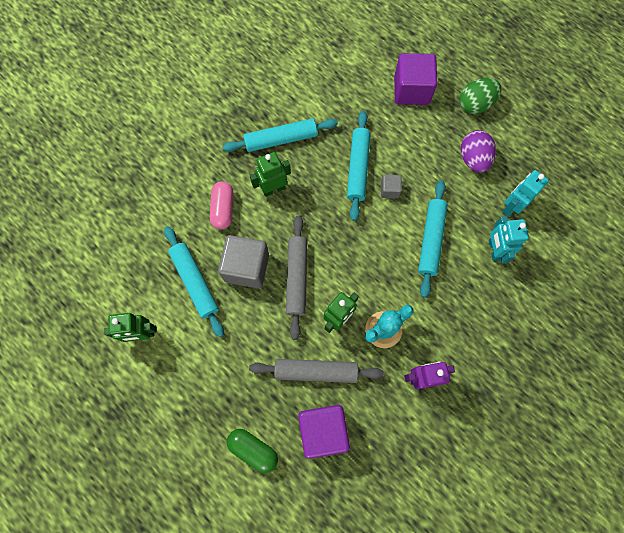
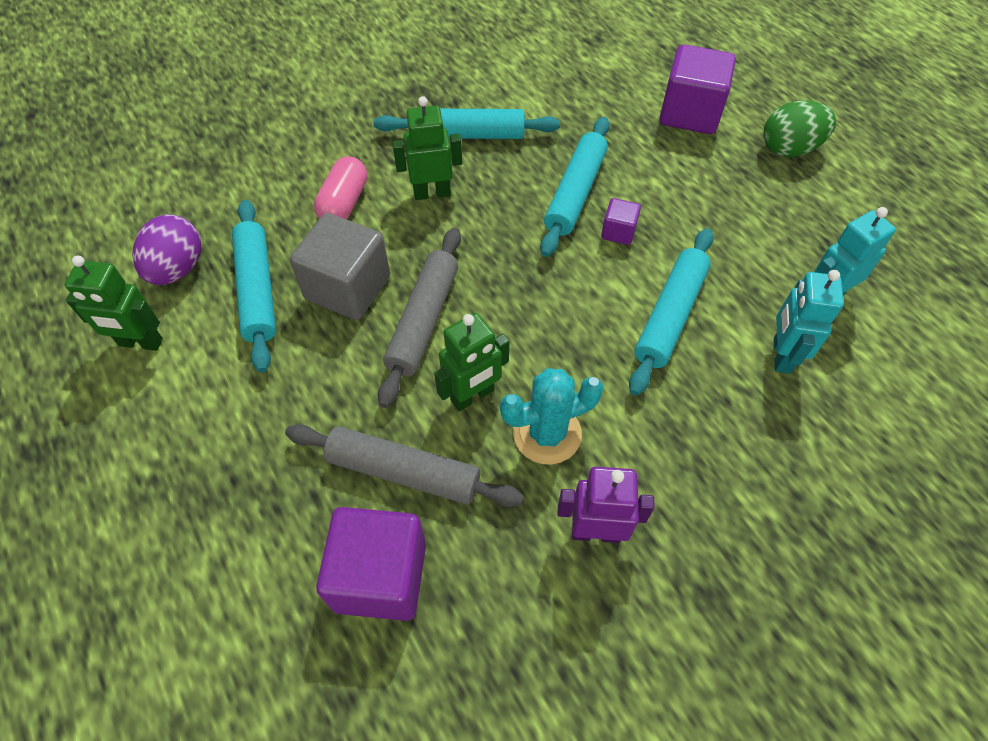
camera: 15 degrees right, 15 degrees down
(253, 449) = (240, 577): green capsule -> none
(389, 190) = (618, 232): grey cube -> purple cube
(473, 159) = (771, 218): purple egg -> purple egg (178, 269)

